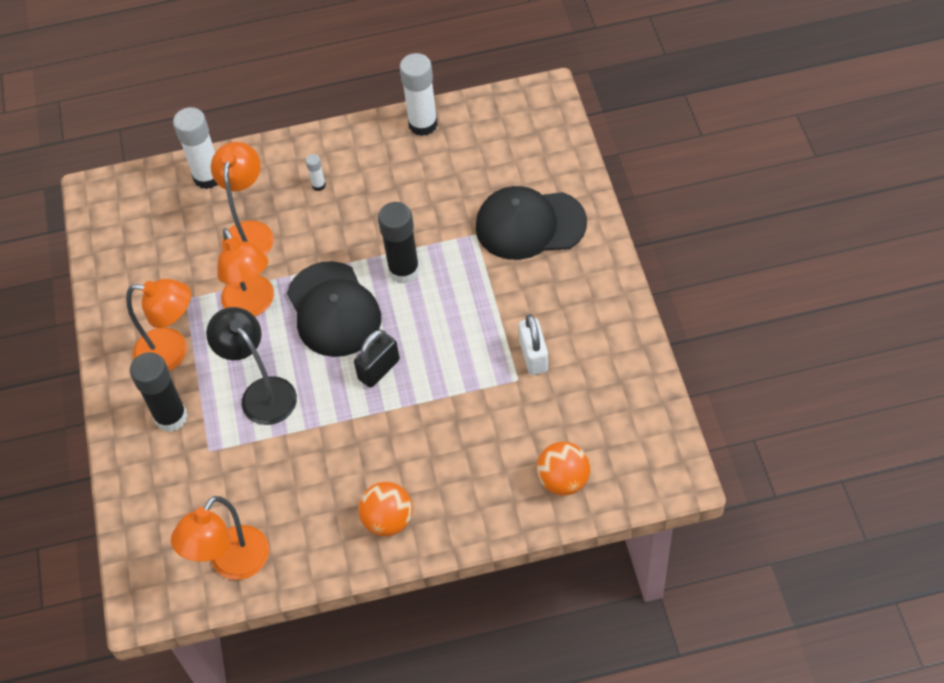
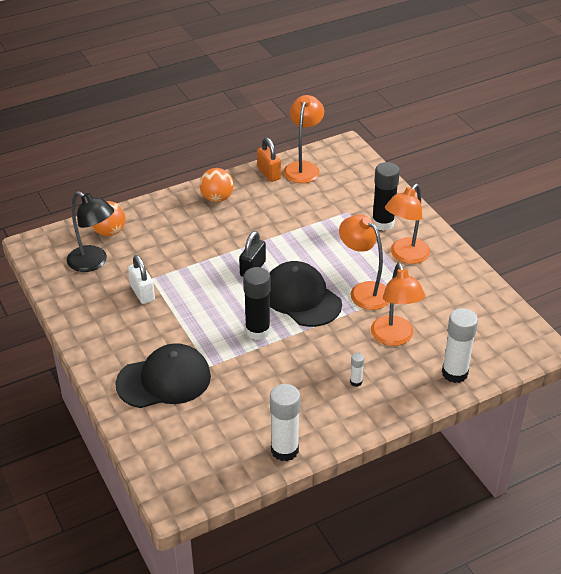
camera: 160 degrees right, 15 degrees down
(172, 352) = (405, 256): orange lamp -> orange lamp turned 45 degrees counterclockwise
(262, 392) = (329, 244): black lamp -> black lamp (93, 262)
(291, 562) = (269, 173): none -> orange padlock

